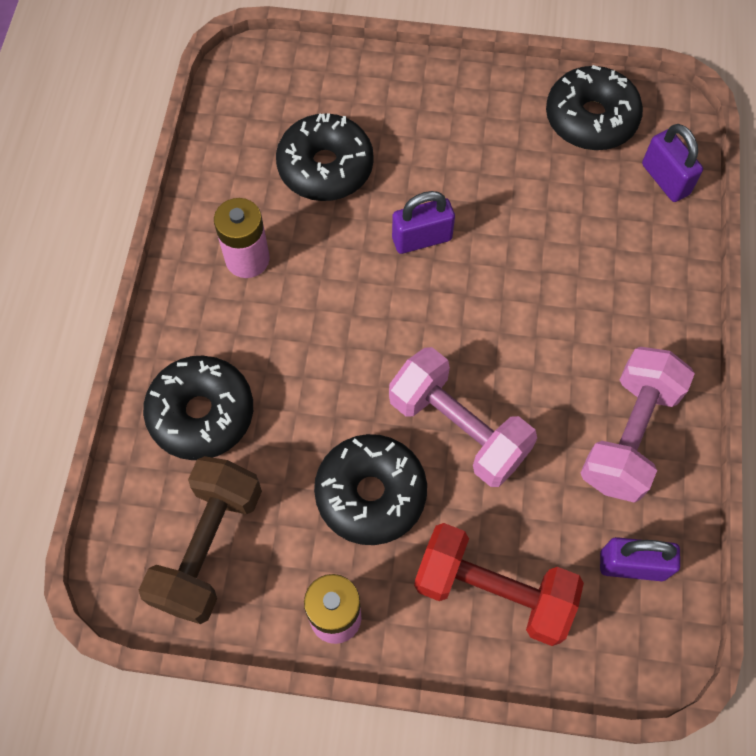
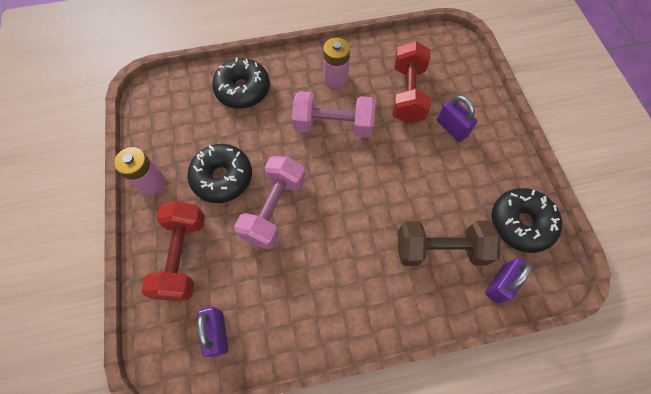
camera: 70 degrees right, 0 degrees up
(208, 547) = (175, 116): brown dumbbell -> brown dumbbell (440, 249)
(325, 167) = (407, 94): black donut -> red dumbbell
(421, 239) = (385, 154): purple padlock -> purple padlock (451, 128)
(629, 435) = (302, 308): pink dumbbell -> pink dumbbell (333, 125)

